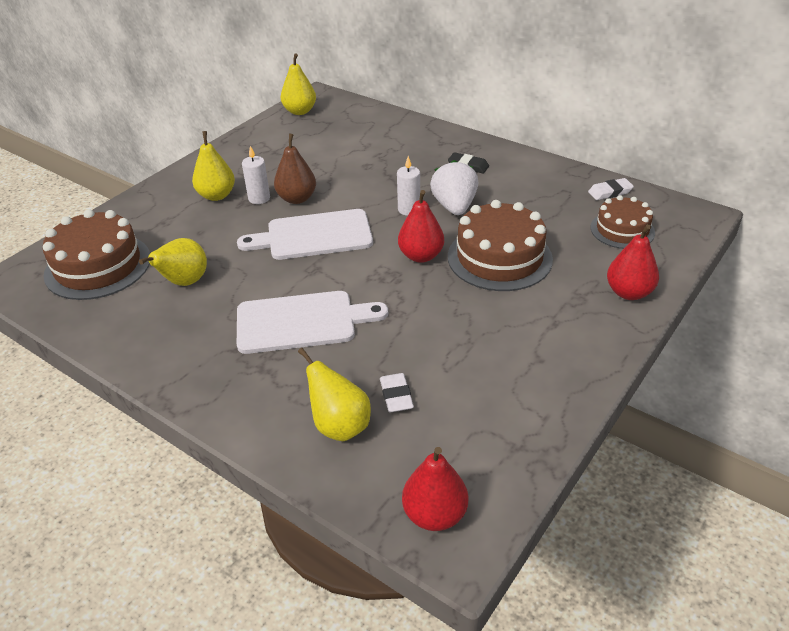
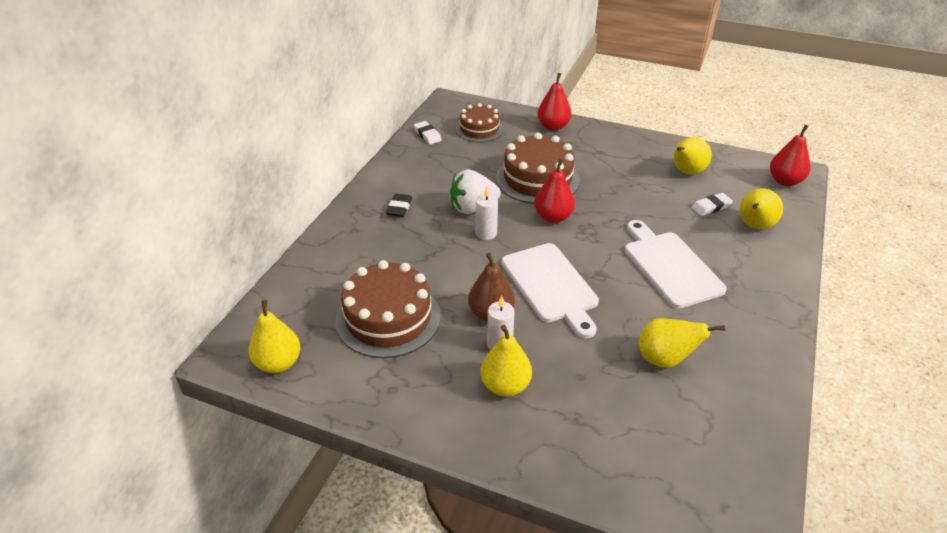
camera: 105 degrees left, 0 degrees up
(98, 266) = (680, 448): brown cake -> brown cake (388, 318)
(487, 398) = (686, 172): none -> yellow pear

